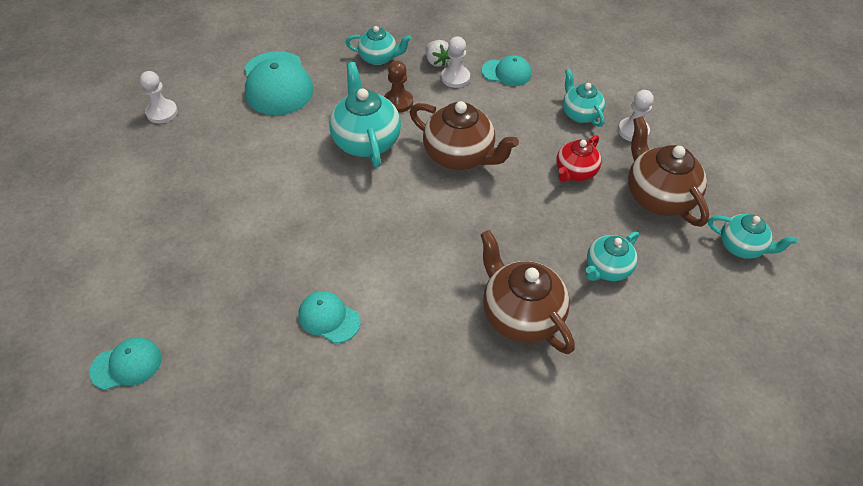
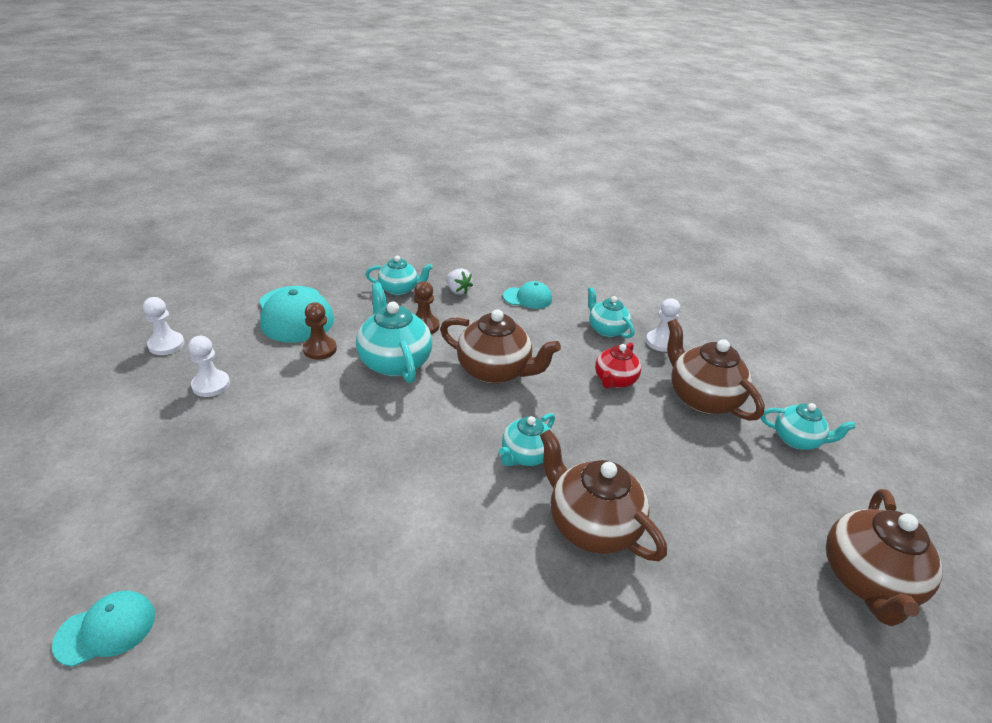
camera: 10 degrees left, 15 degrees down
(298, 123) = (320, 349): none -> brown pawn
(329, 318) = (370, 547): turquoise cap -> none
(455, 78) = (478, 303): white pawn -> white pawn (211, 385)
(607, 268) = (671, 470): turquoise teapot -> turquoise teapot (525, 455)
(759, 386) = (866, 580): none -> brown teapot

